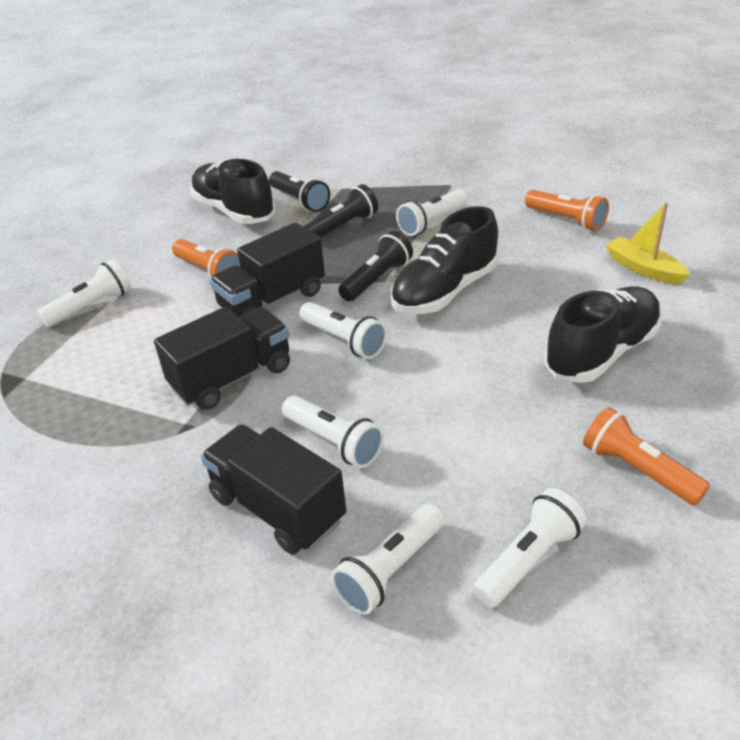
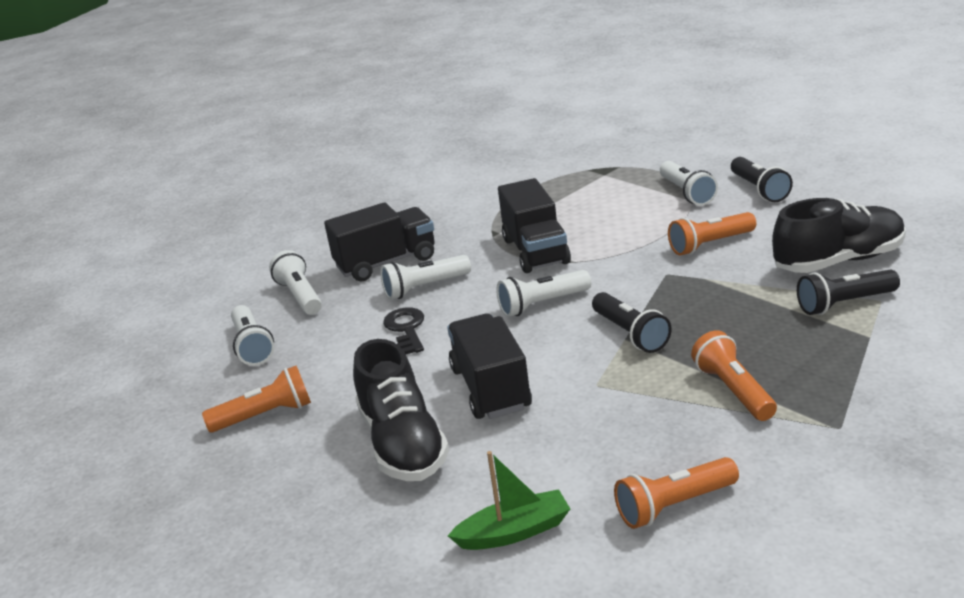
camera: 115 degrees right, 10 degrees down
(272, 300) = (635, 274): black truck -> black truck (491, 388)
(342, 226) = (760, 326): black flashlight -> black flashlight (759, 190)
(426, 423) = (406, 329): none -> black key
(432, 222) = (733, 390): white flashlight -> orange flashlight
(445, 291) = (577, 371): black shoe -> none
(643, 269) = (514, 532): yellow boat -> green boat

